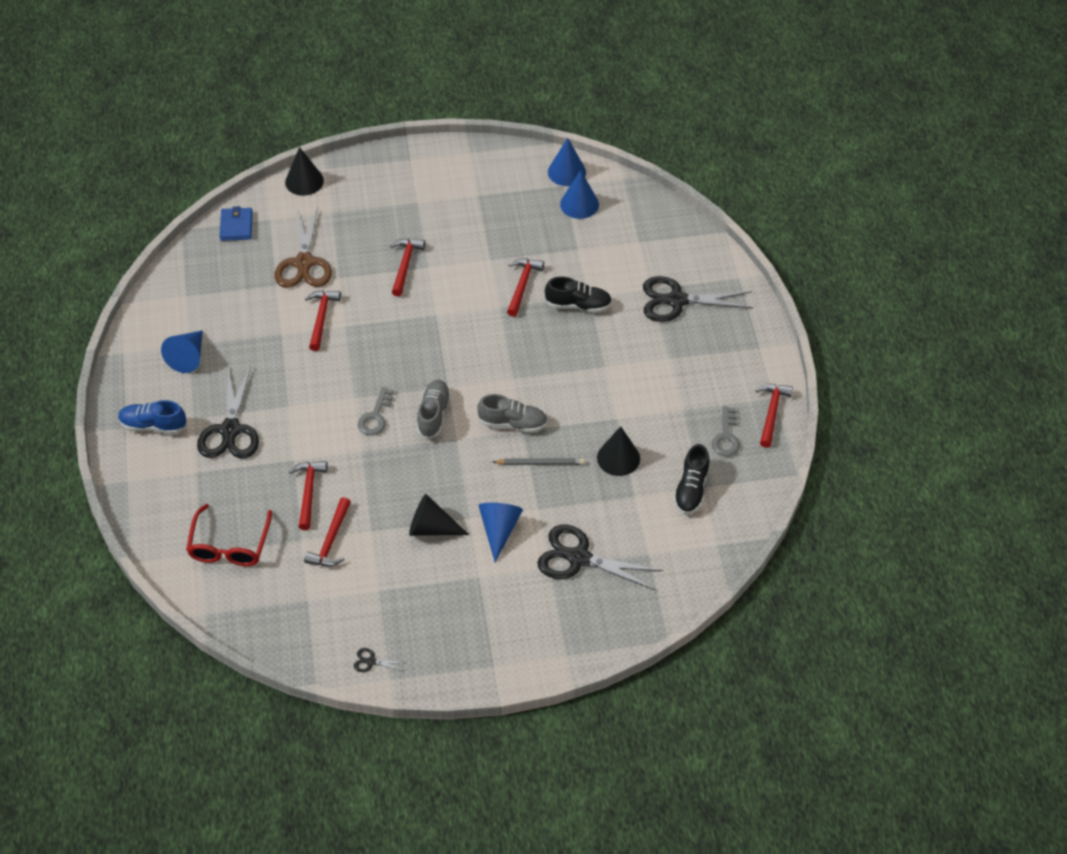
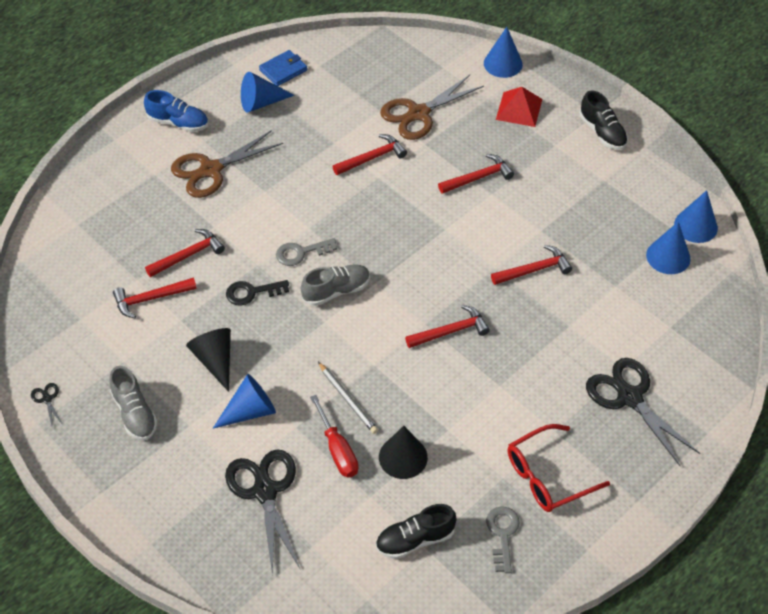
camera: 55 degrees right, 0 degrees up
(153, 425) = (178, 123): blue shoe -> blue shoe turned 135 degrees clockwise
(229, 546) = (97, 237): red glasses -> red glasses (547, 476)
(230, 430) = (211, 170): black scissors -> brown scissors
(236, 226) = (416, 52): blue wallet -> blue wallet (283, 70)
(304, 181) = (503, 63): black cone -> blue cone
(361, 200) = (519, 109): none -> red pyramid
(386, 469) = (252, 292): none -> black key
(513, 423) = (375, 353): grey shoe -> grey shoe (134, 413)
(578, 305) = (551, 323): black shoe -> black shoe (602, 132)
(579, 494) = (337, 449): none -> red screwdriver
(726, 437) = (502, 534): grey key -> grey key turned 120 degrees clockwise
(772, 412) = (567, 558): red hammer -> red hammer (451, 331)

